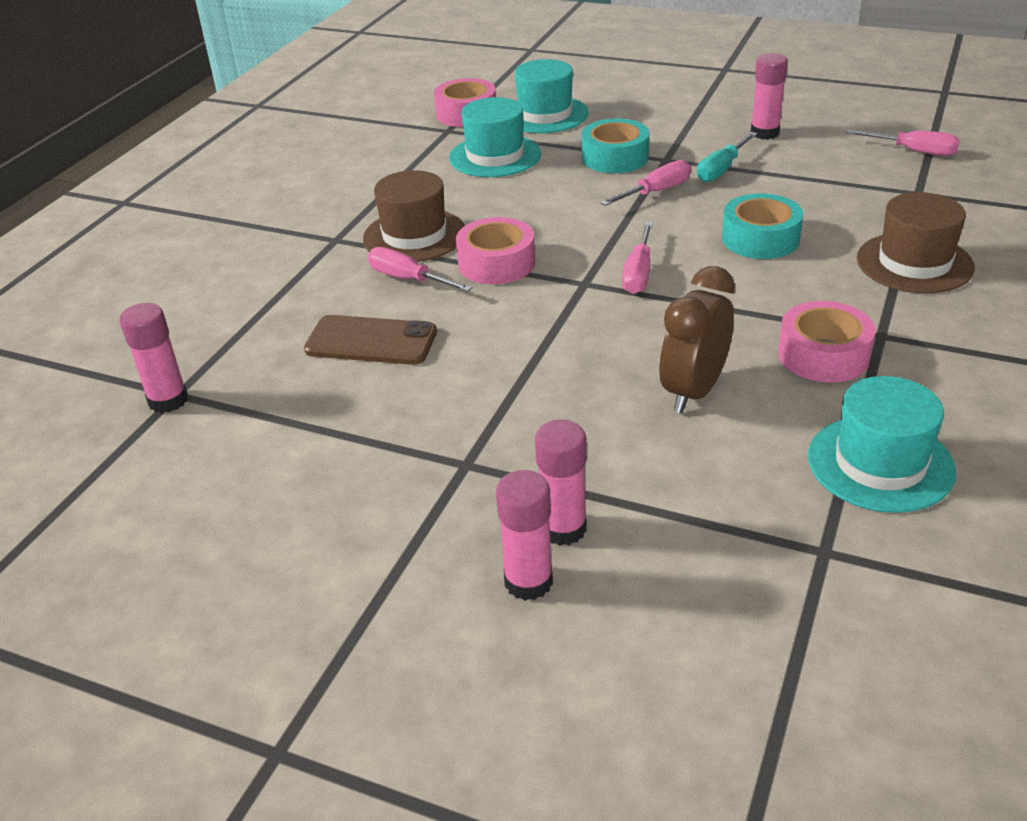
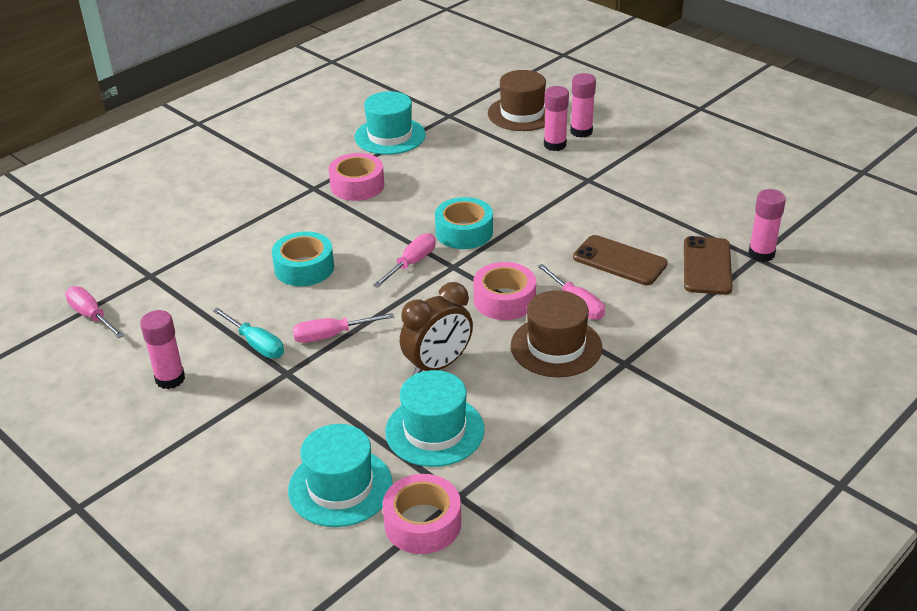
camera: 160 degrees left, 0 degrees up
(248, 363) = (707, 266): none -> brown phone
(615, 157) = (328, 390): turquoise tape -> turquoise tape (464, 232)
(693, 391) = (445, 184): brown clock -> brown clock (438, 365)
(721, 169) = (256, 344): turquoise screwdriver -> turquoise screwdriver turned 75 degrees clockwise
(914, 263) = (234, 223): brown hat -> brown hat (522, 113)

